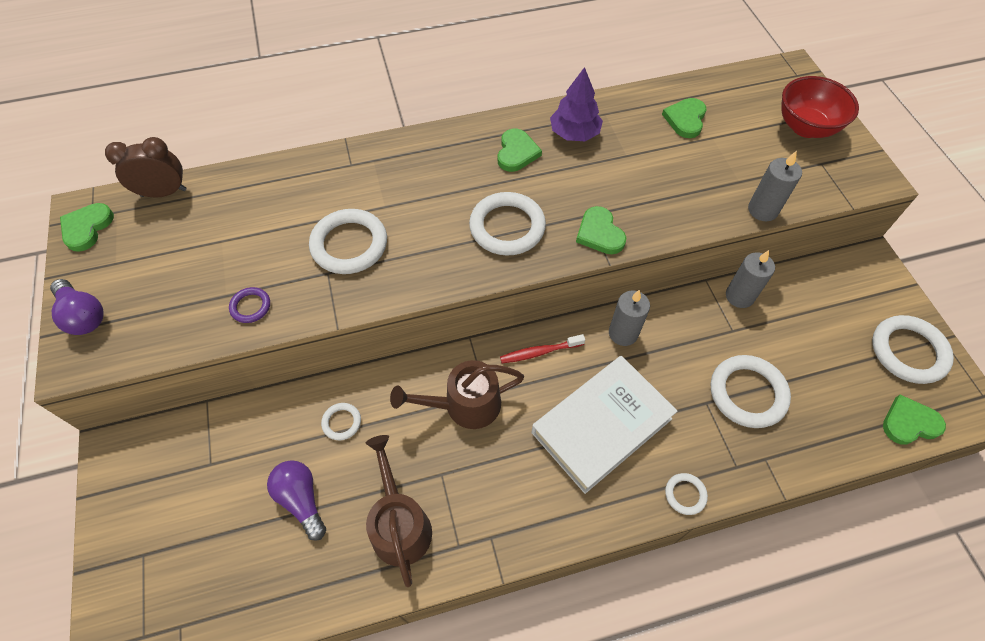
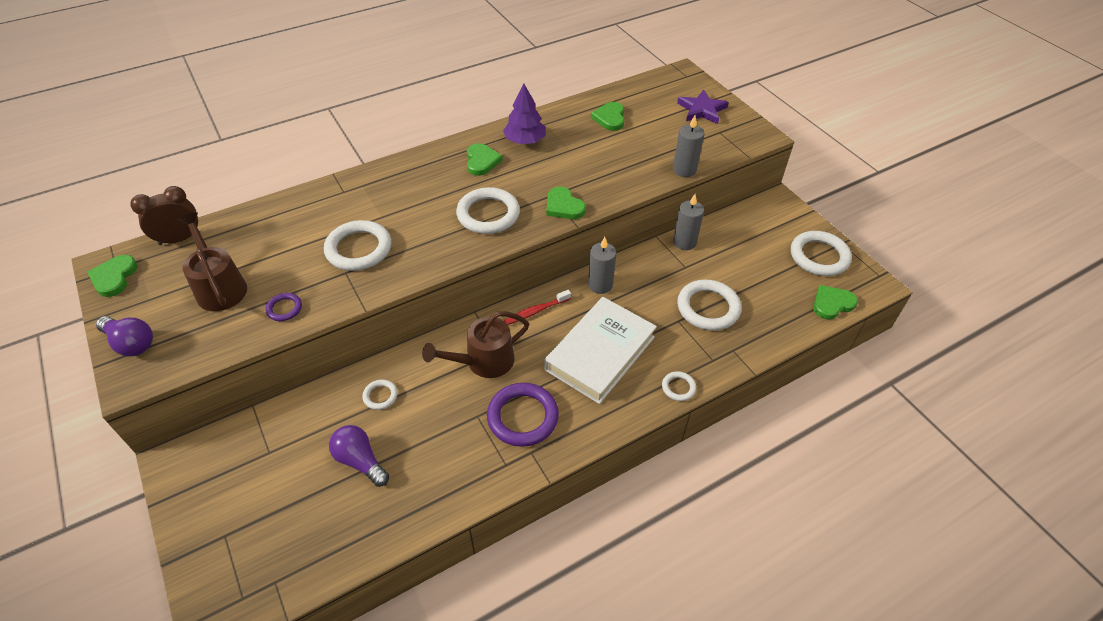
camera: 15 degrees left, 10 degrees down
(399, 524) = (451, 459): brown watering can -> brown watering can (219, 287)
(492, 488) = (522, 417): none -> purple ring
(805, 127) = (702, 110): red bowl -> purple star

